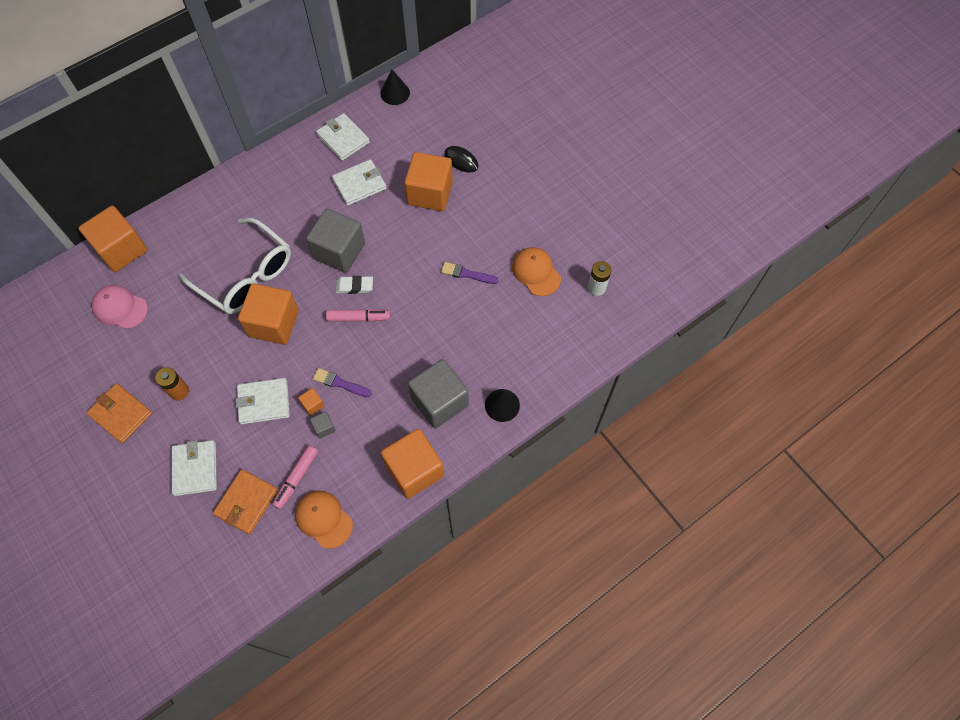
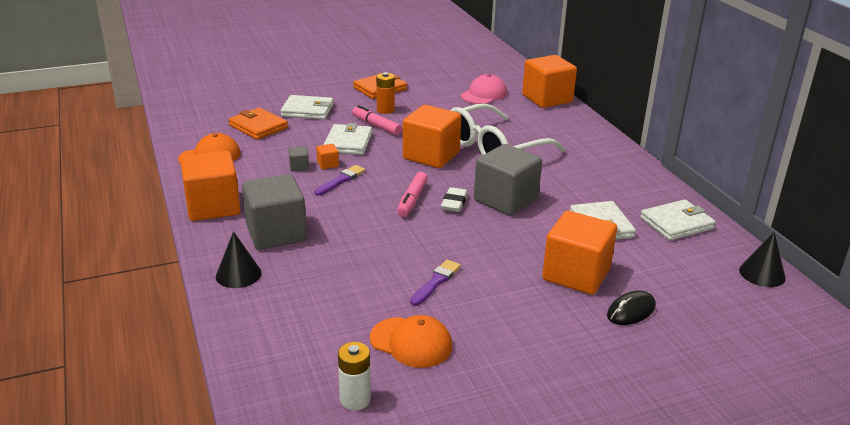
camera: 105 degrees right, 35 degrees down
(296, 478) = (260, 149): pink marker -> pink marker (376, 126)
(536, 272) = (411, 342): orange cap -> orange cap turned 45 degrees clockwise

